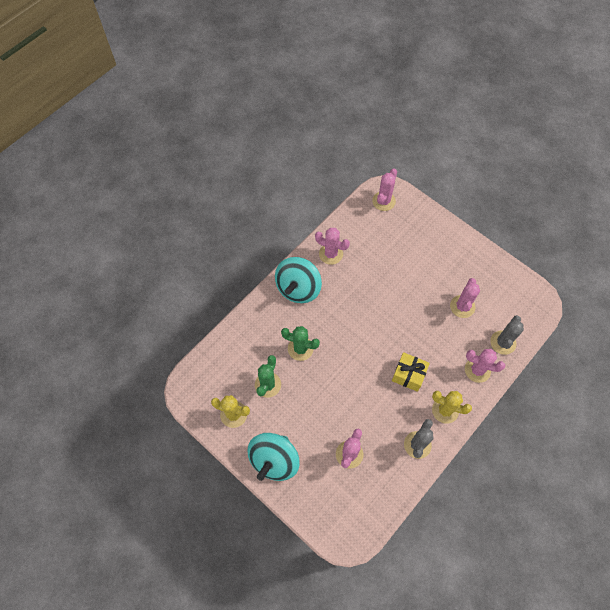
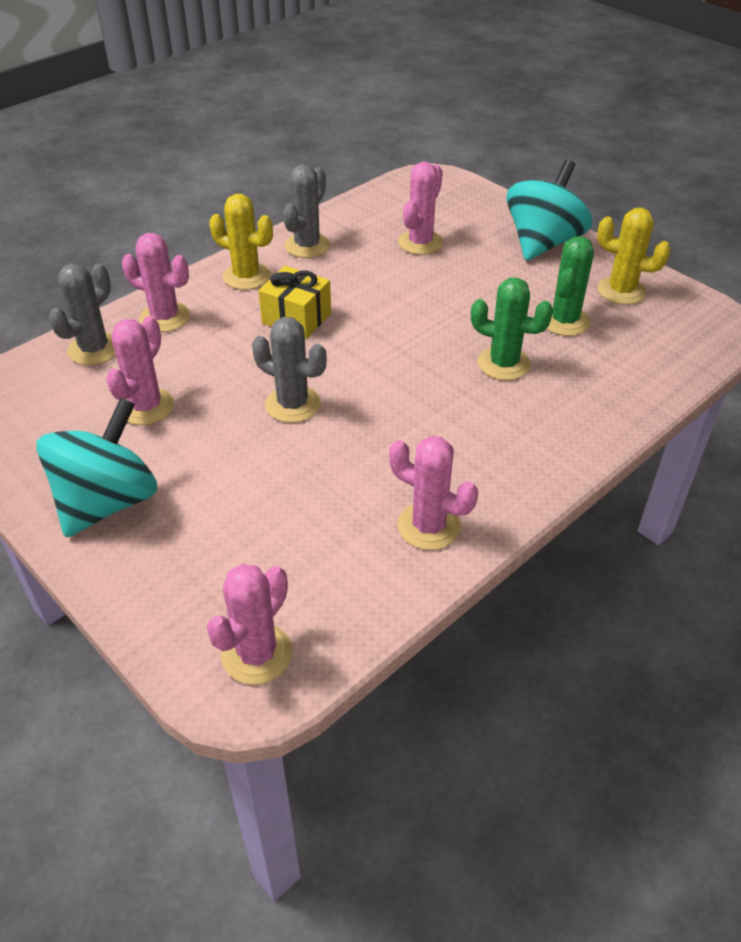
camera: 175 degrees left, 20 degrees down
(298, 288) = (511, 461): turquoise spinning top -> turquoise spinning top (107, 502)
(397, 313) = (293, 404): none -> grey cactus

